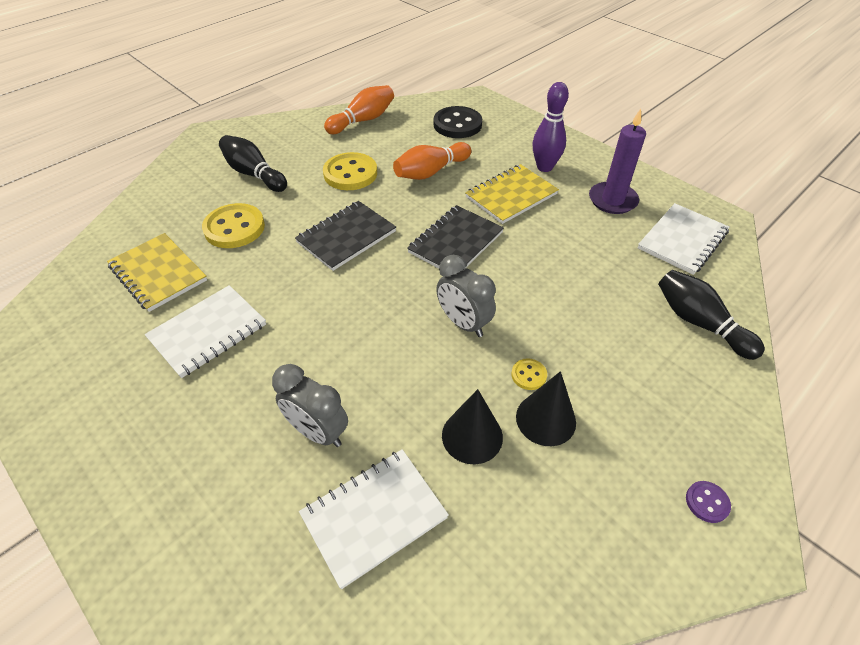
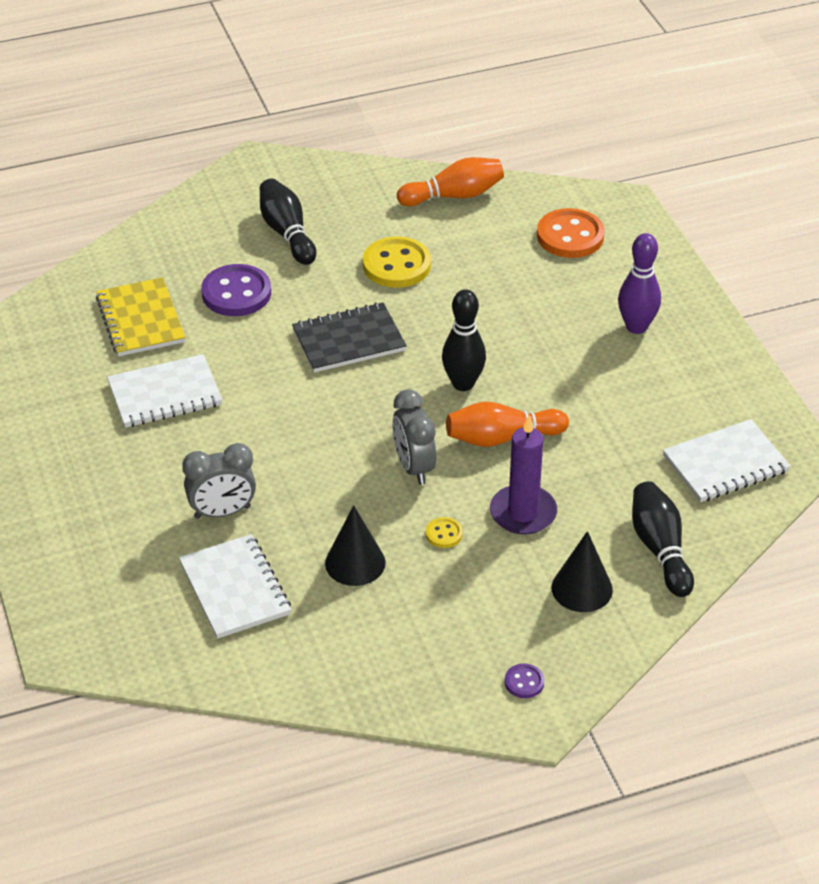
camera: 25 degrees right, 5 degrees down
(234, 228) = (236, 293): yellow button -> purple button
(318, 432) = (222, 512): grey clock -> grey clock turned 75 degrees counterclockwise
(374, 516) = (235, 589): white notebook -> white notebook turned 75 degrees clockwise
(431, 172) = (492, 291): orange bowling pin -> orange bowling pin (501, 438)
(455, 242) = (463, 383): black notebook -> black bowling pin
(457, 124) = (570, 236): black button -> orange button
(511, 195) = (566, 350): yellow notebook -> none
(545, 419) = (431, 574): black cone -> black cone (582, 588)
(612, 200) = (685, 393): purple candle -> purple candle (523, 513)

